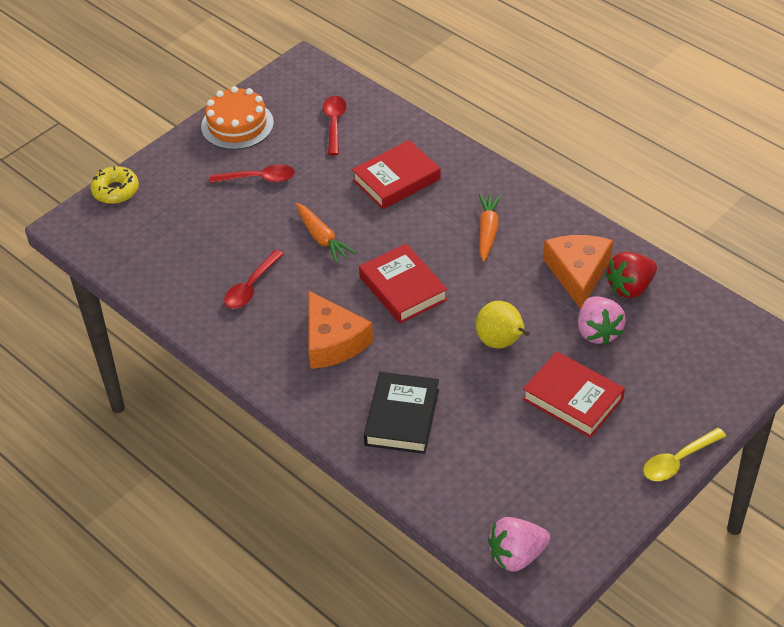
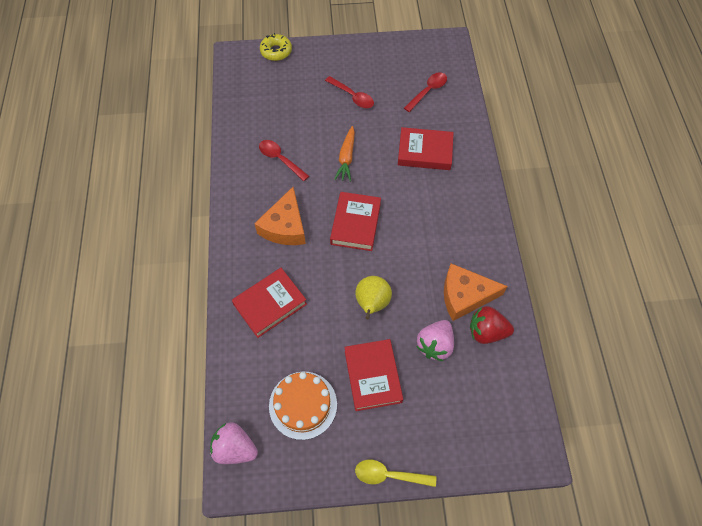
camera: 40 degrees right, 15 degrees up
(237, 125) = (376, 55): orange cake -> orange cake (303, 405)
(251, 287) = (280, 159): red spoon -> red spoon turned 60 degrees clockwise
(402, 417) = (270, 304): black book -> red book
(487, 231) = (441, 225): orange carrot -> none
(578, 273) = (465, 296): orange cheese -> orange cheese turned 135 degrees counterclockwise

